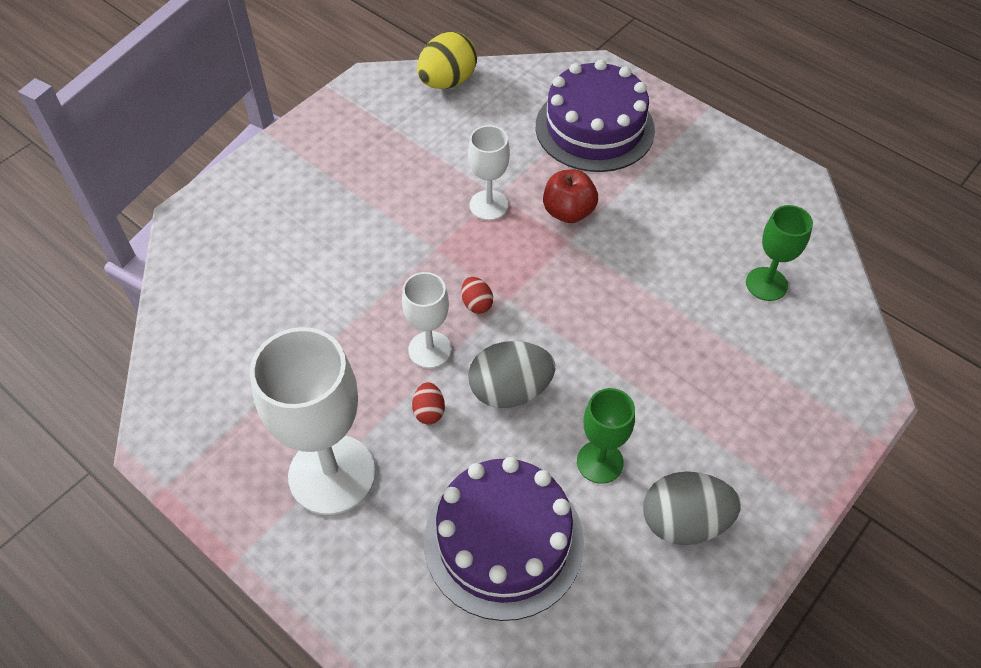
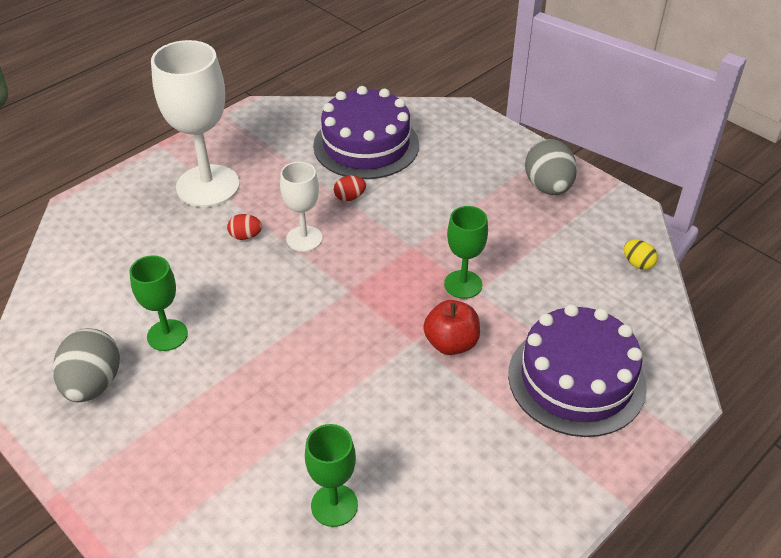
camera: 95 degrees right, 10 degrees down
(447, 82) = (637, 264): yellow egg -> yellow egg, size x0.50
(476, 304) = (346, 269): red egg -> red egg (350, 197)
(489, 205) = (463, 284): white goblet -> green goblet
(503, 541) = (122, 271): purple cake -> purple cake (366, 145)
(510, 390) = (252, 284): grey egg -> grey egg (548, 187)

